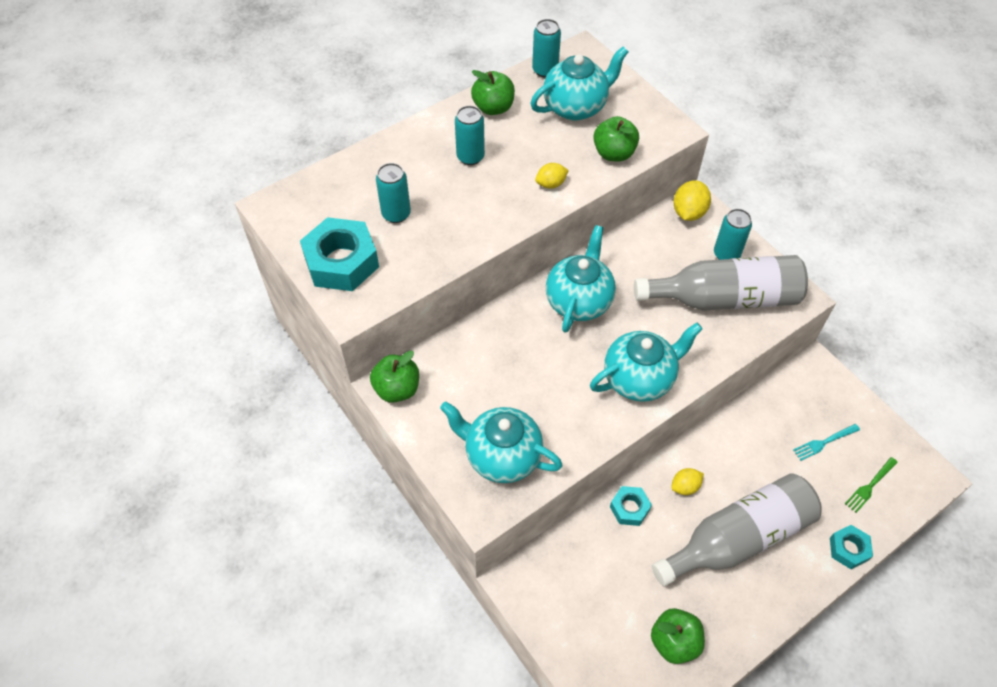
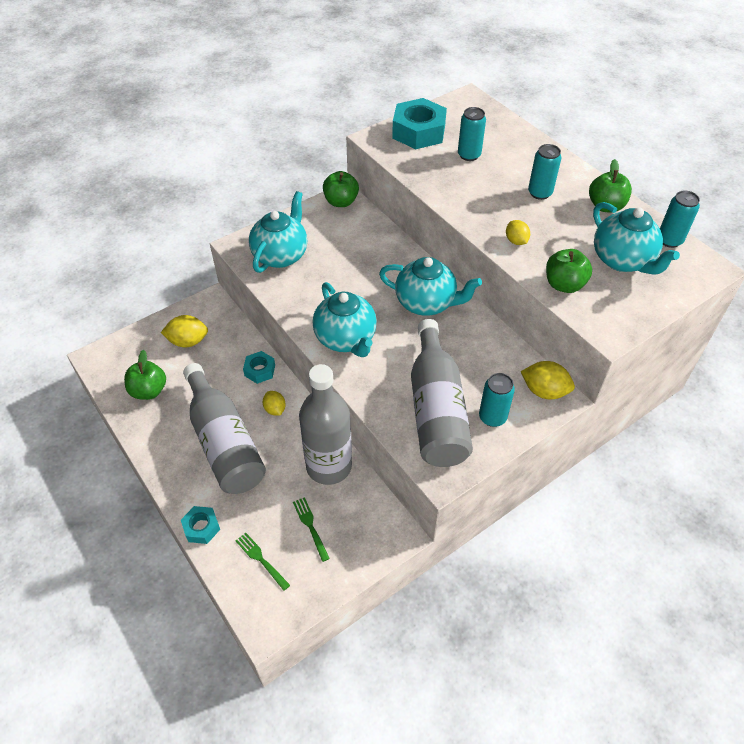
camera: 90 degrees right, 5 degrees down
(588, 603) = (188, 341): none -> yellow lemon
(751, 428) = (329, 466): none -> grey bottle
(824, 442) = (311, 527): turquoise fork -> green fork

